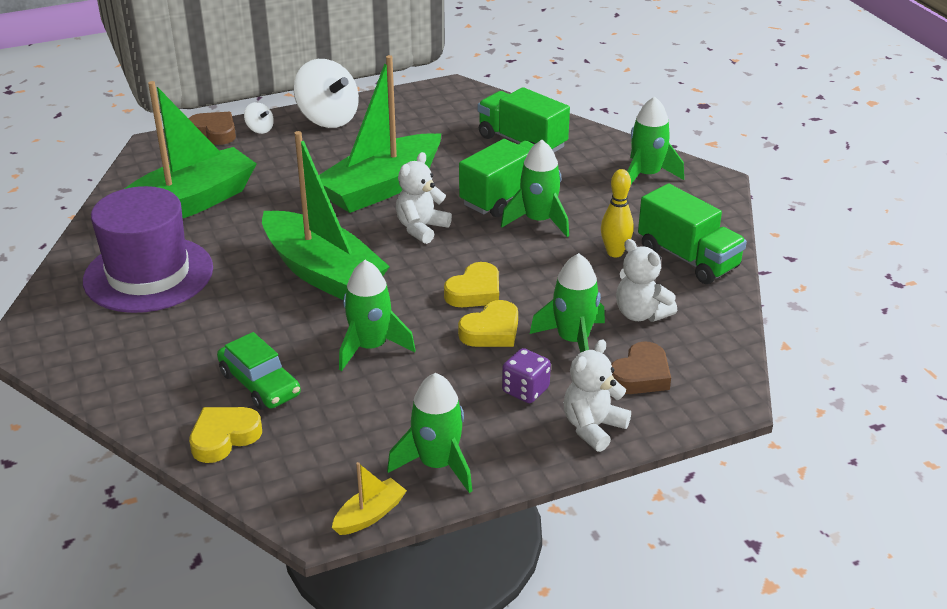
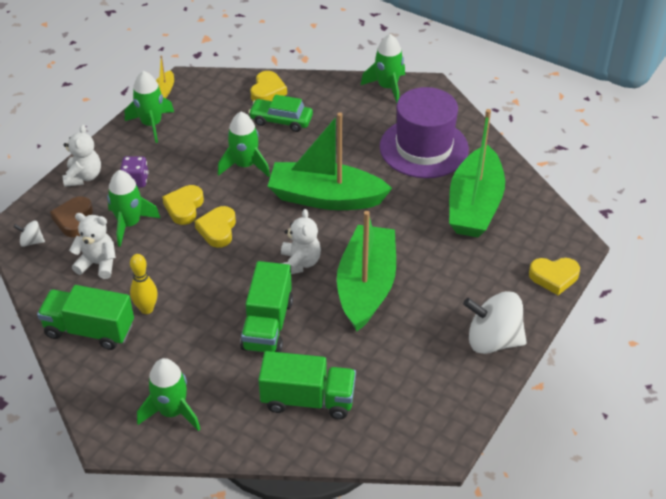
camera: 145 degrees right, 10 degrees up
(214, 132) = (554, 277): brown heart -> yellow heart
(260, 129) = (527, 298): white spinning top -> white spinning top (31, 241)
(538, 221) = (223, 312): green rocket -> green rocket (387, 87)

